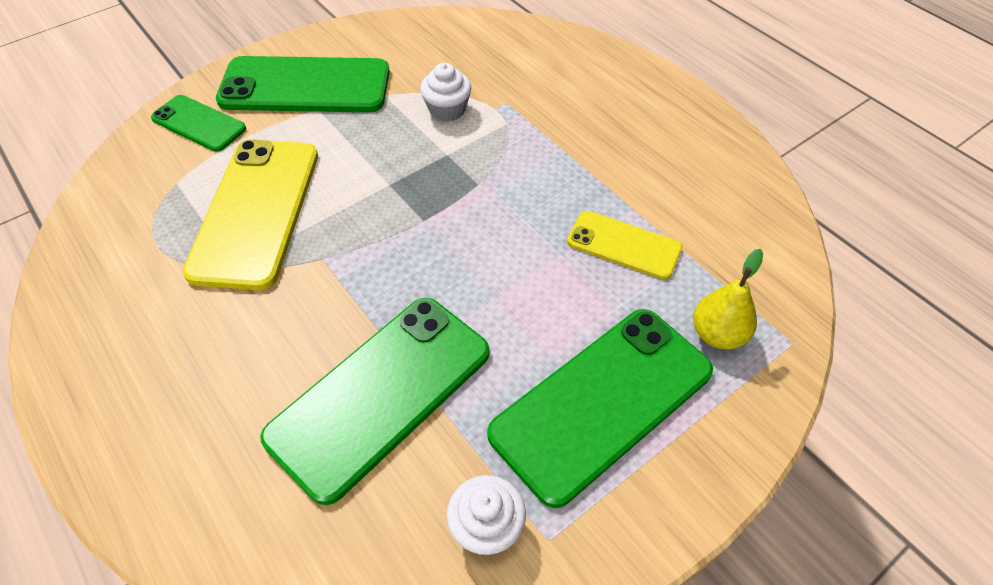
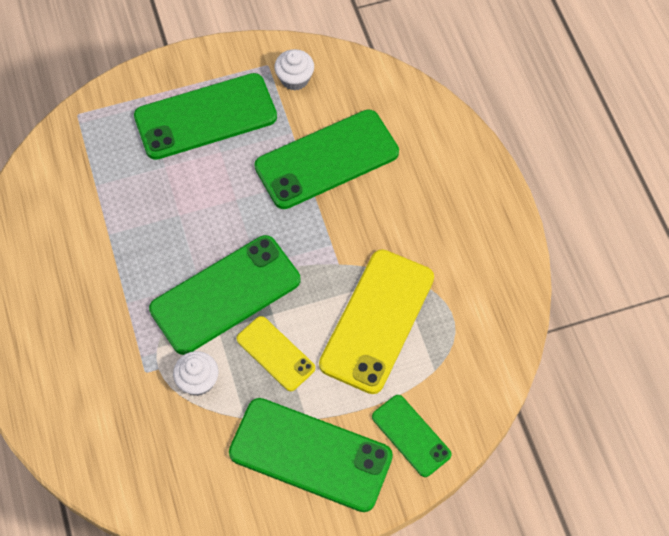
camera: 160 degrees left, 10 degrees up
(454, 188) = (225, 295): none -> green phone
(624, 245) = (133, 208): yellow phone -> yellow phone (275, 353)
(718, 334) = (115, 132): yellow pear -> none

